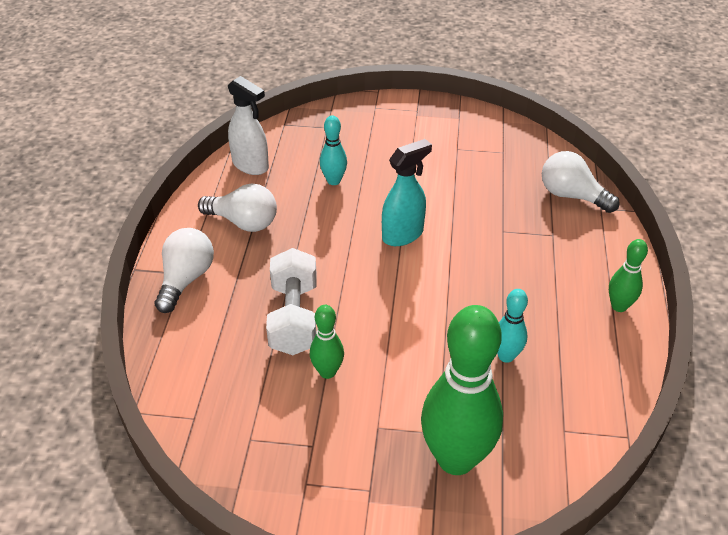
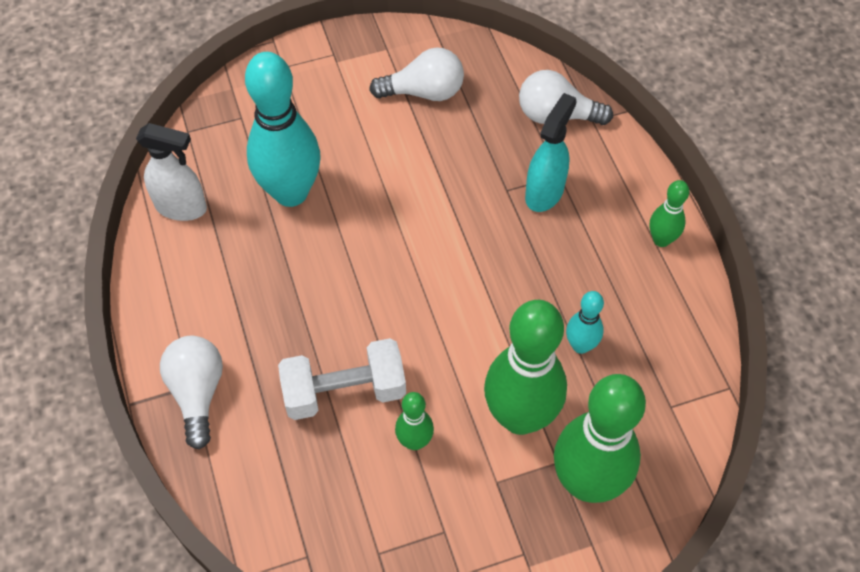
camera: 25 degrees left, 15 degrees up
(243, 222) = (219, 290): white light bulb -> white light bulb (424, 92)
(294, 318) = (344, 391): white dumbbell -> white dumbbell turned 75 degrees counterclockwise
(333, 181) = (290, 192): turquoise bowling pin -> turquoise bowling pin, size x2.09
(403, 235) = (405, 237): turquoise spray bottle -> turquoise spray bottle (544, 192)
(425, 387) = (520, 417): none -> green bowling pin

